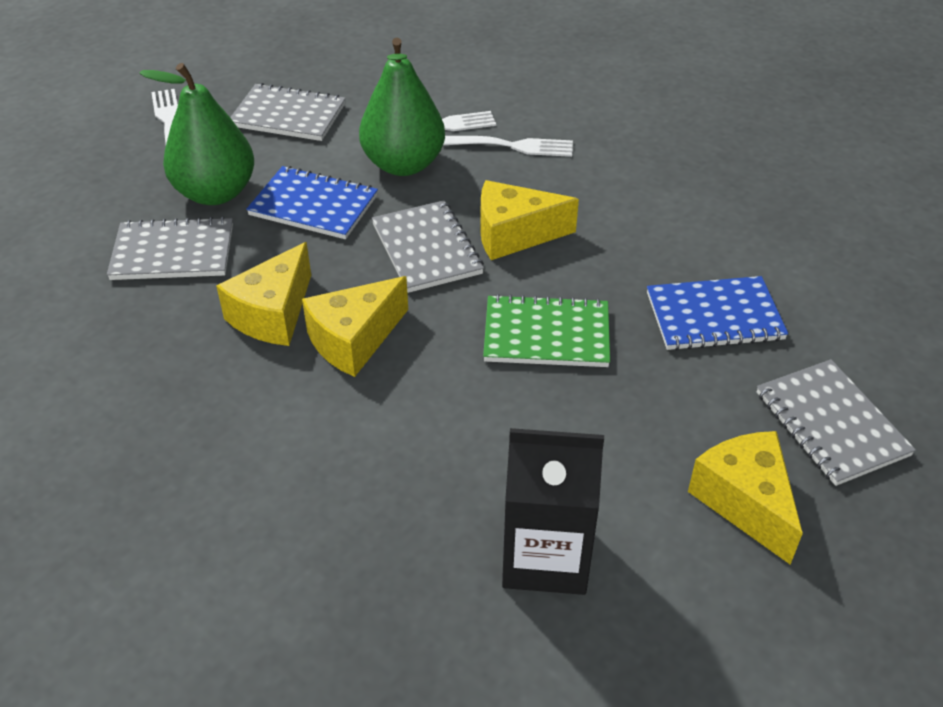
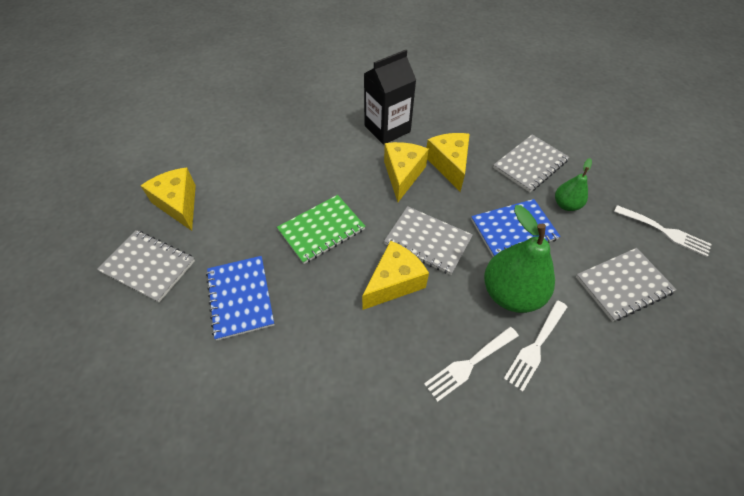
camera: 140 degrees right, 10 degrees up
(215, 193) = (566, 205): green pear -> green pear, size x0.54
(545, 556) = (249, 143): black carton -> black carton (387, 129)
(714, 316) = (240, 298): blue notebook -> blue notebook turned 60 degrees counterclockwise
(745, 502) = (179, 204): yellow cheese -> yellow cheese turned 150 degrees counterclockwise

